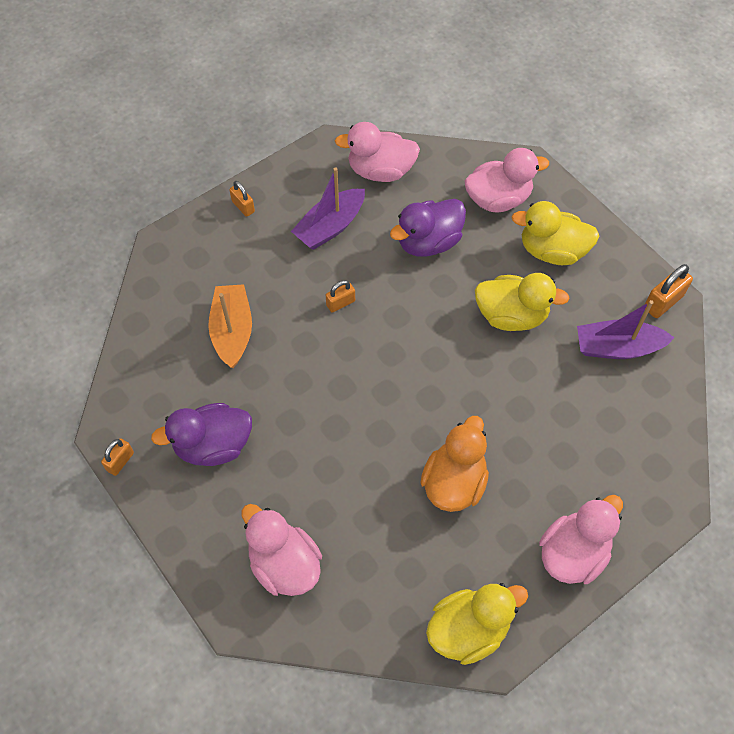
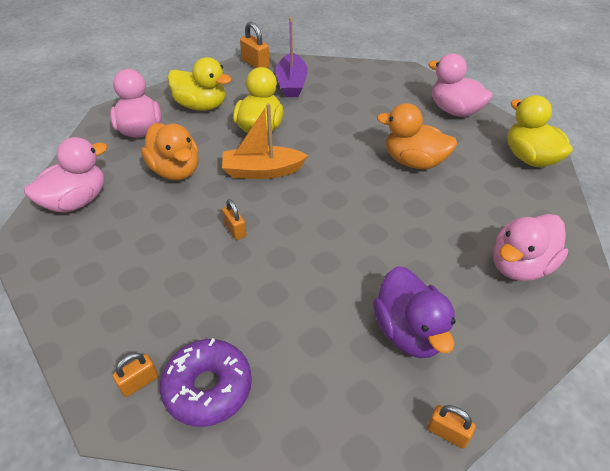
camera: 90 degrees left, 15 degrees down
(176, 299) = (208, 387): none -> purple donut
(232, 331) = (262, 321): orange boat -> orange boat (262, 171)
(243, 206) = (81, 320): orange padlock -> orange padlock (139, 382)
(330, 227) = (137, 239): purple boat -> none
(380, 171) = (77, 201): pink duck -> pink duck turned 135 degrees counterclockwise
(428, 242) = (175, 170): purple duck -> orange duck
(552, 251) = (201, 106): yellow duck -> yellow duck turned 75 degrees counterclockwise

